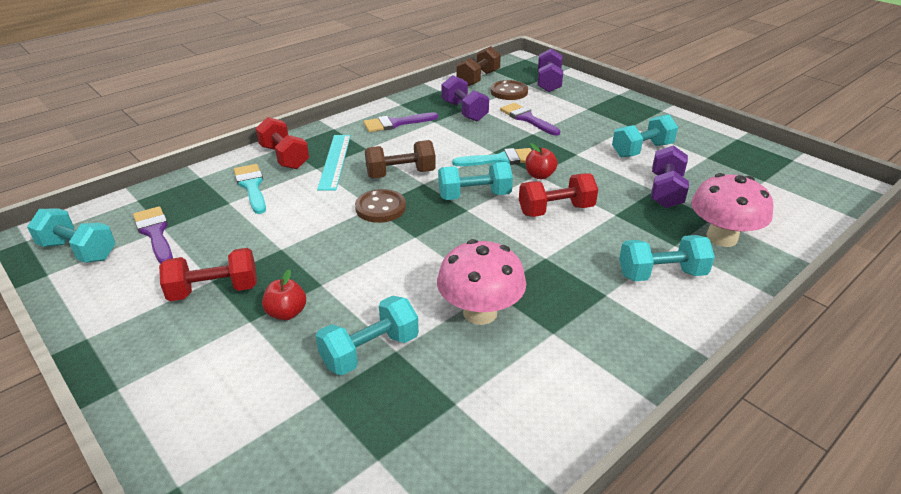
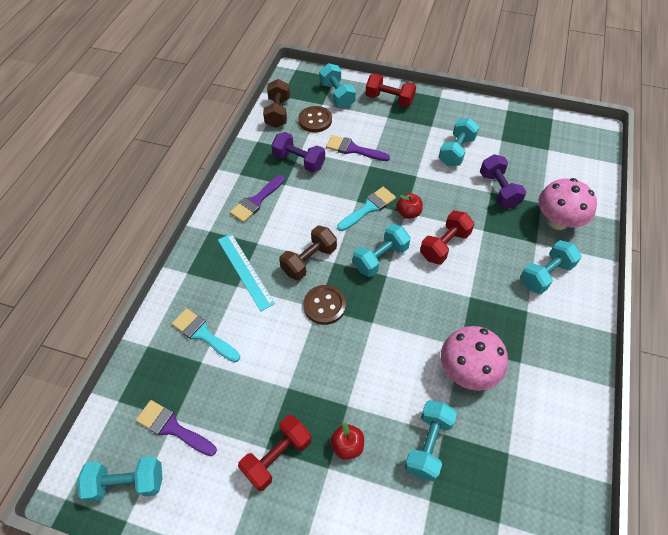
camera: 30 degrees left, 20 degrees up
(284, 157) = (199, 286): red dumbbell -> red dumbbell (389, 100)
(548, 83) = (337, 95): purple dumbbell -> turquoise dumbbell

